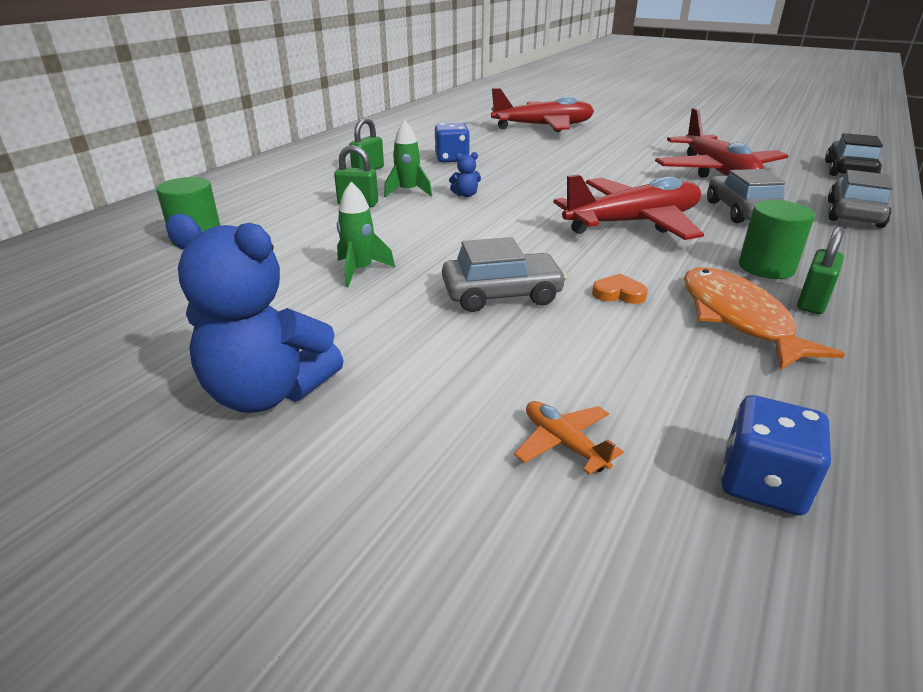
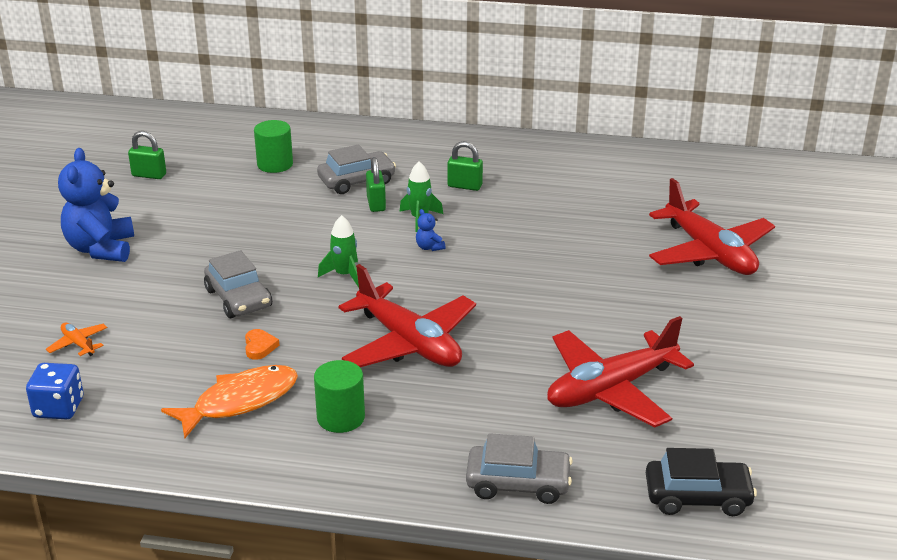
camera: 70 degrees right, 0 degrees up
(360, 271) = (252, 237): green rocket -> green rocket (344, 275)
(452, 159) = (531, 219): blue dice -> none
(564, 443) = (78, 344): orange plane -> orange plane turned 75 degrees counterclockwise
(742, 211) = (480, 406): grey car -> grey car (357, 181)
(812, 302) = (281, 439): green padlock -> green padlock (149, 175)

